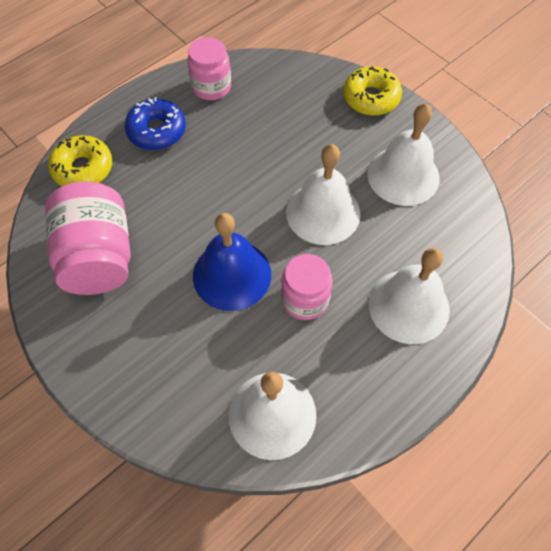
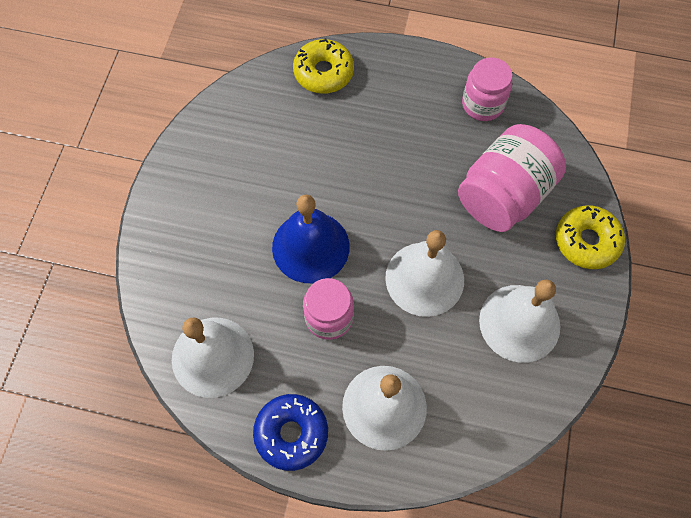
camera: 55 degrees right, 5 degrees up
(98, 257) = (256, 141): pink jar -> pink jar (503, 195)
(157, 131) = (402, 97): blue donut -> blue donut (291, 433)

